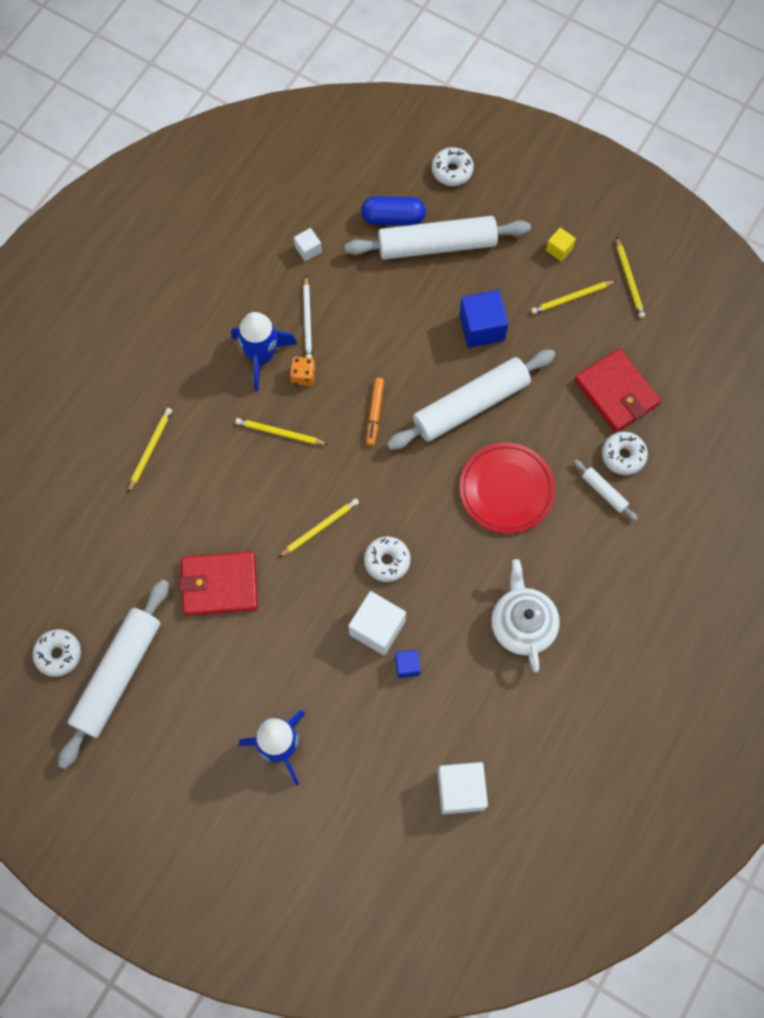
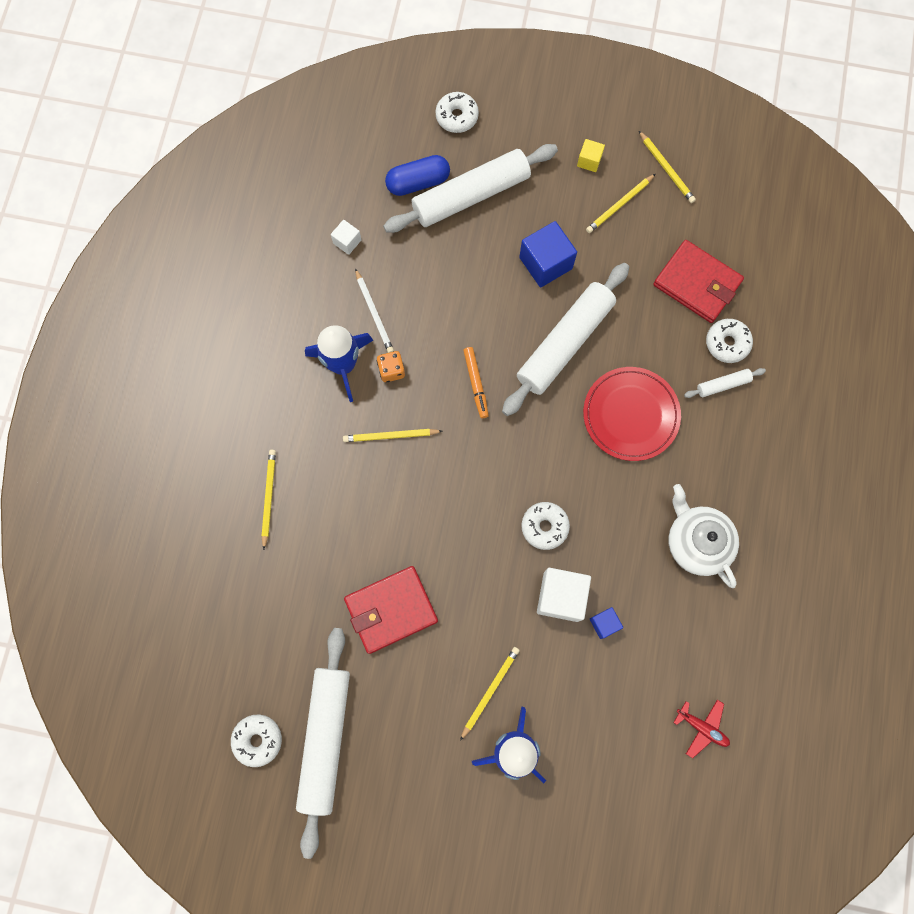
camera: 20 degrees left, 5 degrees up
(320, 528) = (467, 517): yellow pencil -> yellow pencil (490, 691)
(460, 790) = (702, 727): white cube -> red plane
(604, 492) = (723, 385): white rolling pin -> white rolling pin turned 45 degrees counterclockwise

